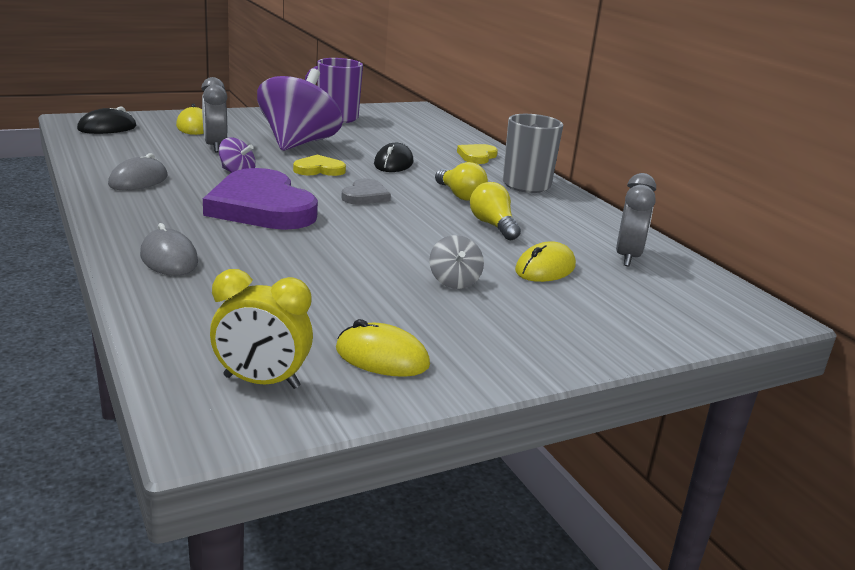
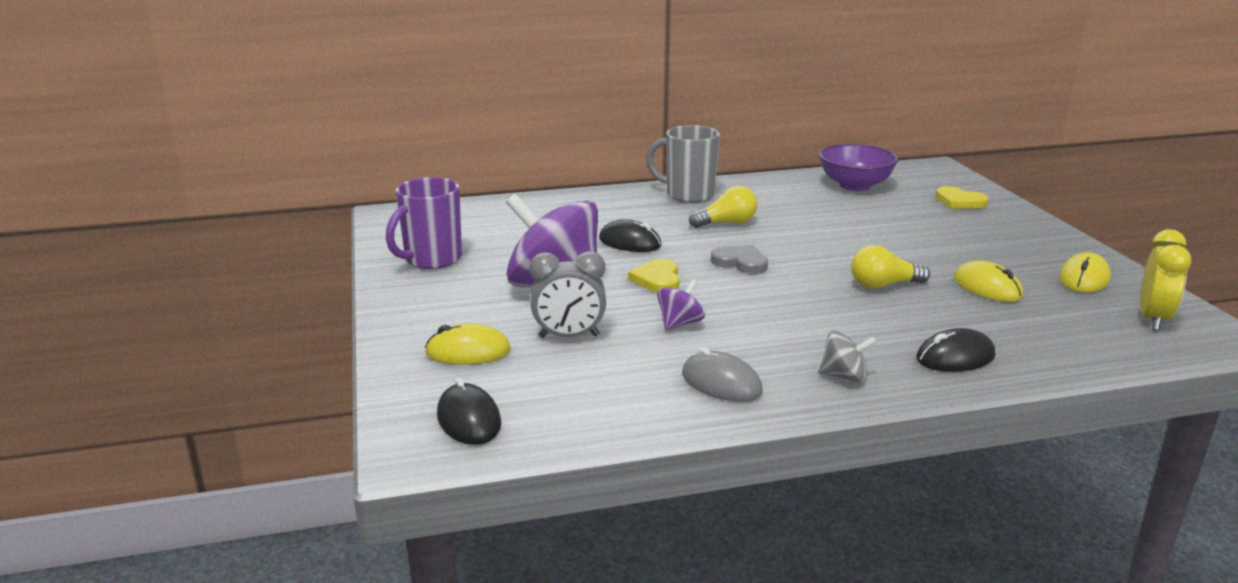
camera: 75 degrees left, 0 degrees up
(169, 259) = (955, 357): grey mouse -> black mouse
(261, 207) = (792, 312): purple heart -> none
(454, 281) = (936, 245): grey spinning top -> grey spinning top (844, 376)
(477, 156) = (599, 204): yellow heart -> yellow heart (959, 201)
(493, 225) = (804, 219): yellow light bulb -> yellow light bulb (884, 285)
(545, 268) = (892, 213): yellow mouse -> yellow mouse (987, 287)
(627, 257) = (855, 185): grey clock -> purple bowl

